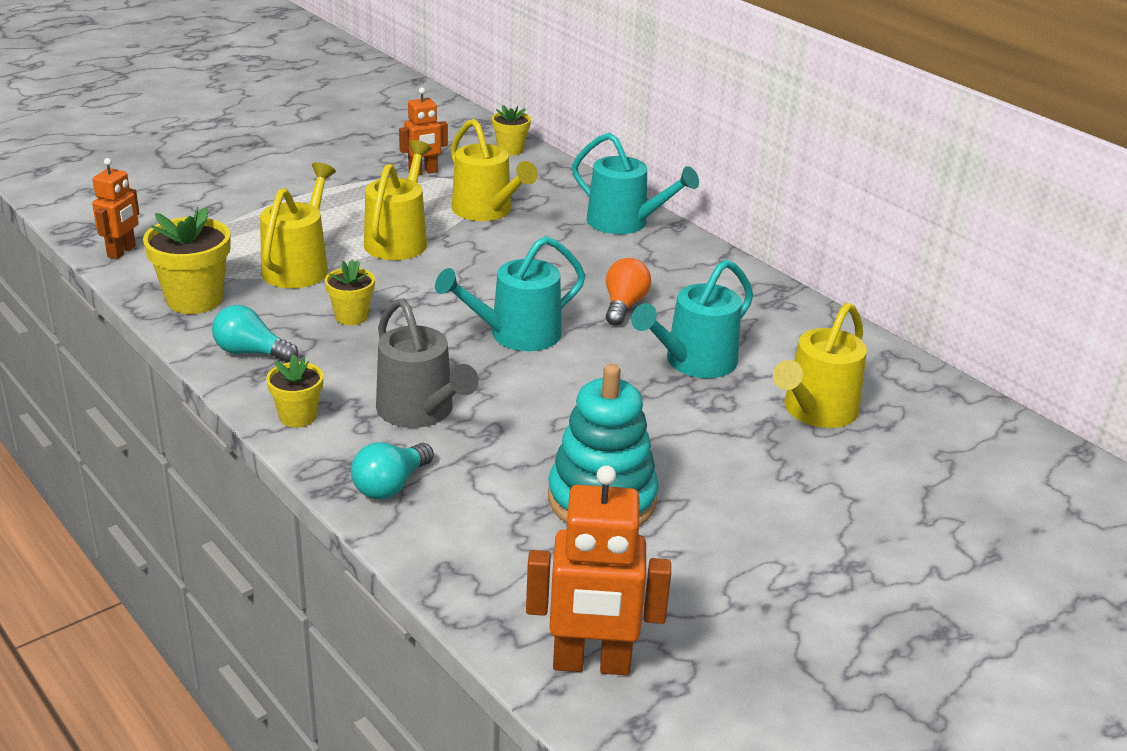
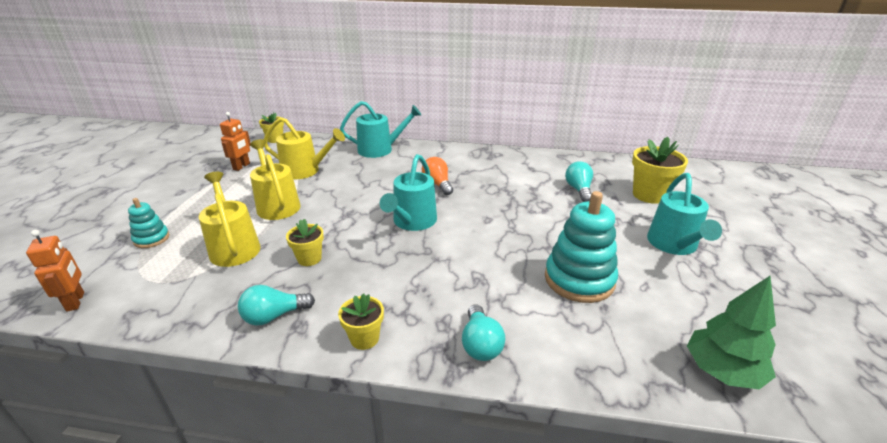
camera: 40 degrees left, 0 degrees up
(194, 300) = (183, 304): yellow flower pot -> yellow flower pot (649, 195)
(239, 220) = (151, 239): none -> turquoise stacking toy
(420, 411) = (428, 289): grey watering can -> none
(591, 664) = (722, 371): orange robot -> green tree
(694, 362) = (505, 194): turquoise watering can -> turquoise watering can (674, 245)
(816, 411) = (579, 190): yellow watering can -> turquoise light bulb

